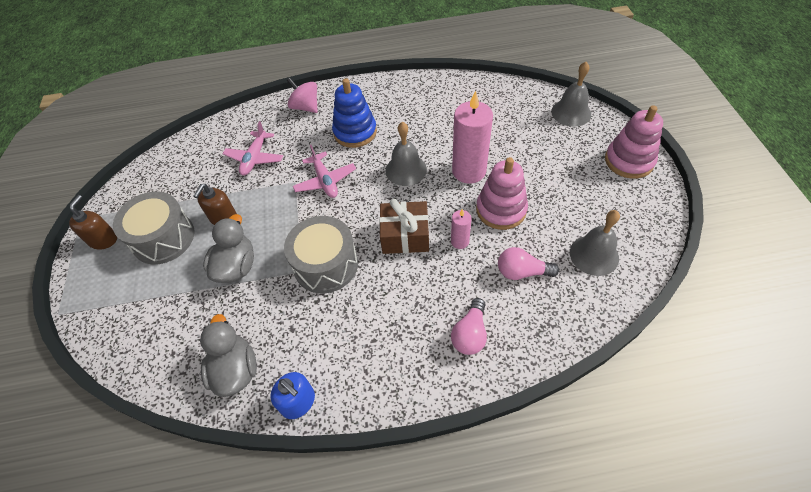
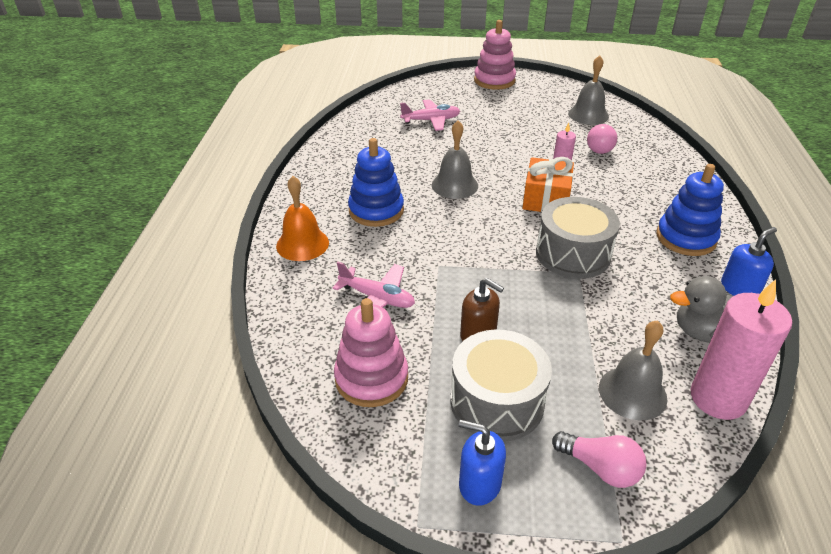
camera: 80 degrees left, 15 degrees down
(103, 240) = (479, 484): brown soap dispenser -> blue soap dispenser
(236, 267) = (563, 326): grey duck -> none
(305, 107) = (302, 244): pink spinning top -> orange bell
(325, 181) = (447, 241): pink plane -> pink plane (431, 120)
(370, 356) = (686, 238): none -> blue stacking toy
(405, 236) = (546, 198): brown gift -> orange gift
(469, 171) = (473, 151): pink candle -> pink candle (718, 398)
(470, 334) = (661, 182): pink light bulb -> pink light bulb (600, 468)
(501, 210) = (528, 144): pink stacking toy -> pink stacking toy (371, 378)
(571, 112) = (423, 90): grey bell -> grey bell (632, 393)

